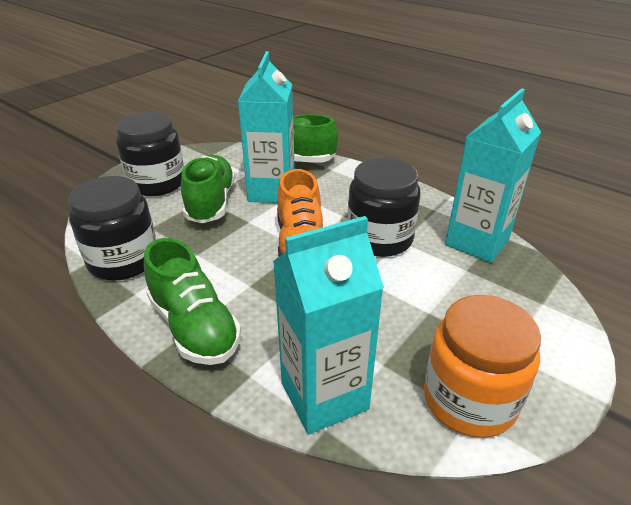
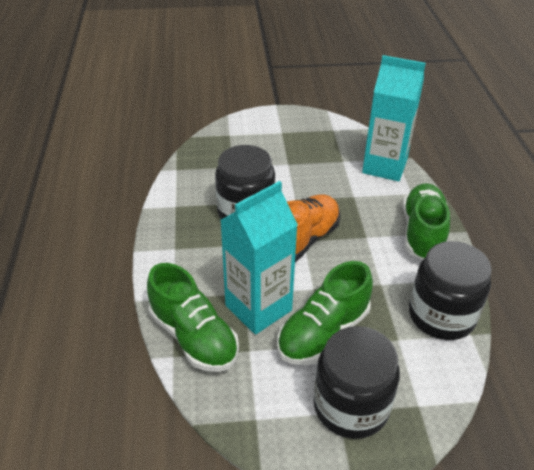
camera: 135 degrees left, 5 degrees up
(469, 399) = (325, 132): orange jar -> none
(477, 242) = (196, 173): turquoise carton -> none

